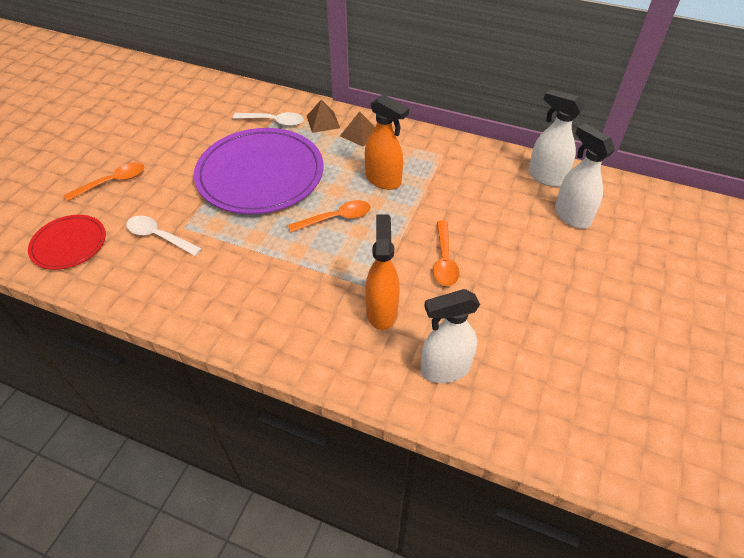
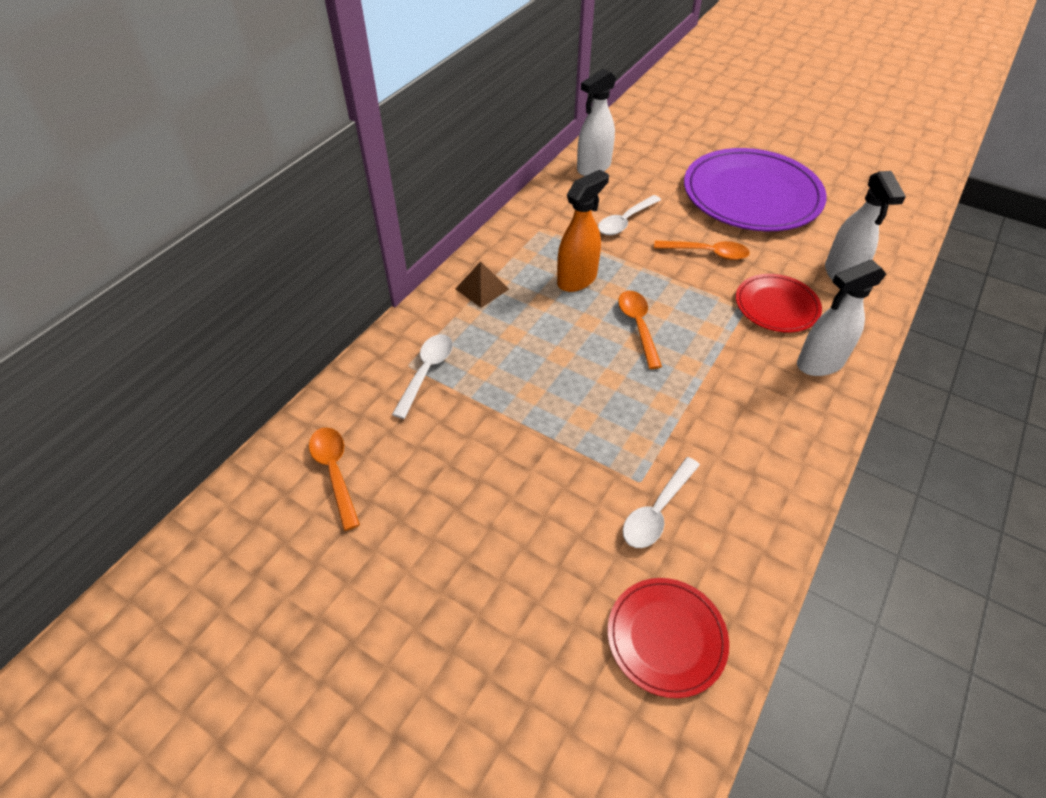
camera: 80 degrees left, 0 degrees up
(112, 182) = (524, 586): orange spoon -> orange spoon (335, 472)
(260, 174) = (543, 392): purple plate -> purple plate (751, 195)
(323, 122) = (444, 320): brown pyramid -> none
(381, 311) = (776, 306): orange spray bottle -> red plate
(471, 203) = (625, 221): none -> white spoon
(571, 216) = (651, 165): white spray bottle -> white spray bottle (819, 363)

